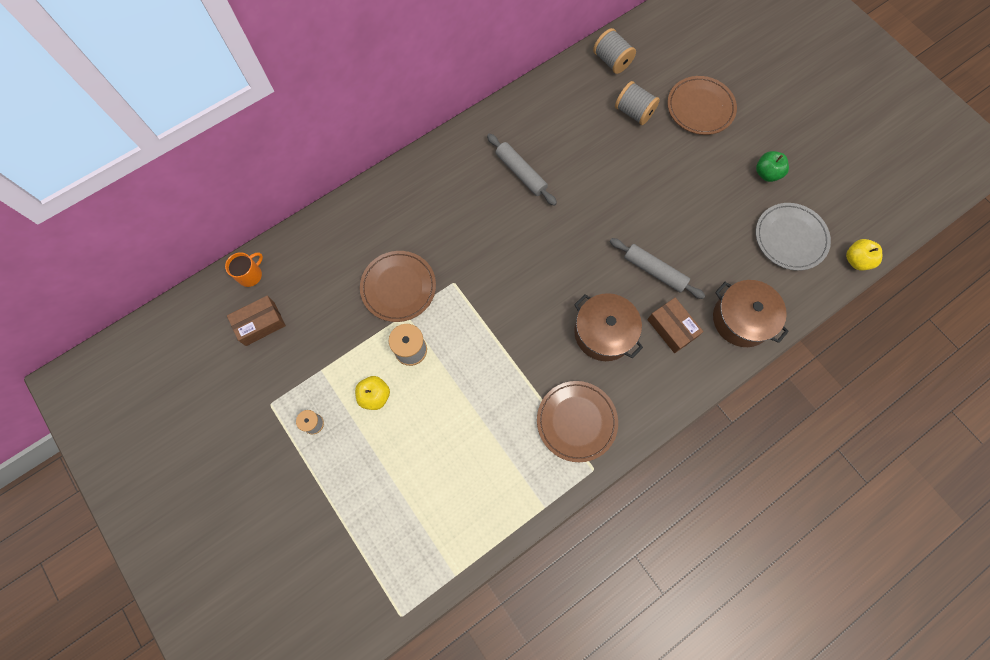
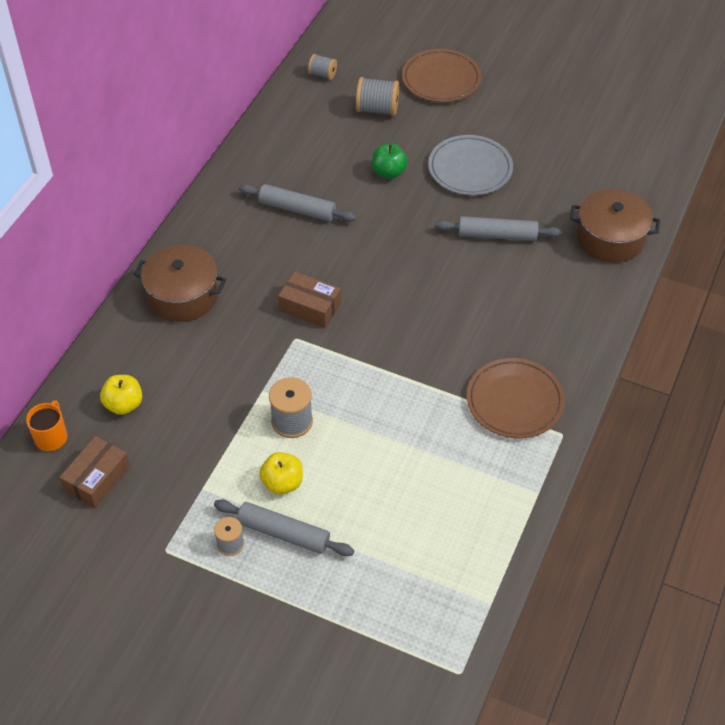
camera: 30 degrees left, 20 degrees down
(352, 436) = (283, 533): none -> grey rolling pin
(398, 287) = (236, 370): brown plate -> none
(604, 333) = (485, 311): brown pot -> brown pot (183, 295)
(611, 61) = (322, 74): grey spool -> grey spool, size x0.62
(672, 328) = (549, 276): brown box -> brown box (310, 307)
(766, 173) = (545, 108): green apple -> green apple (389, 172)
(790, 238) = (606, 151): grey plate -> grey plate (470, 169)
(856, 260) = (679, 143): yellow apple -> yellow apple (124, 404)

